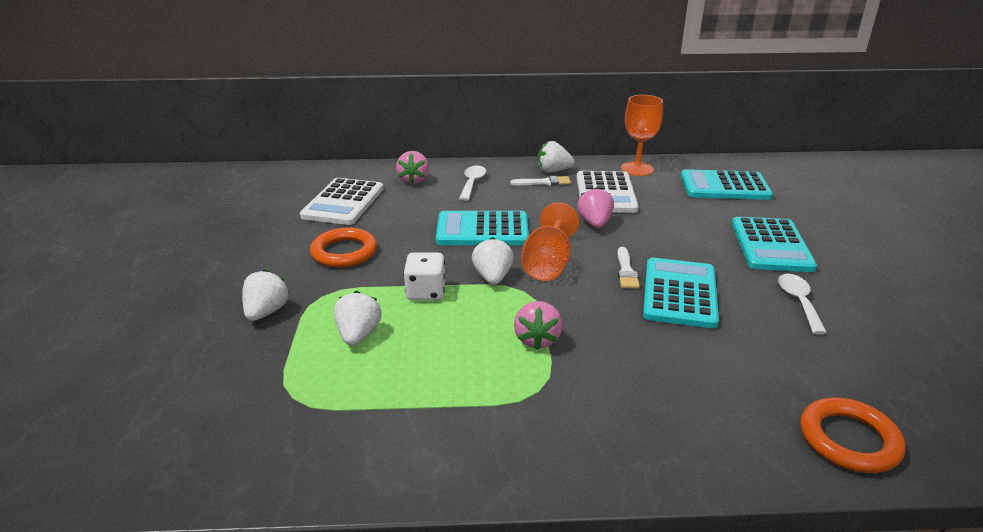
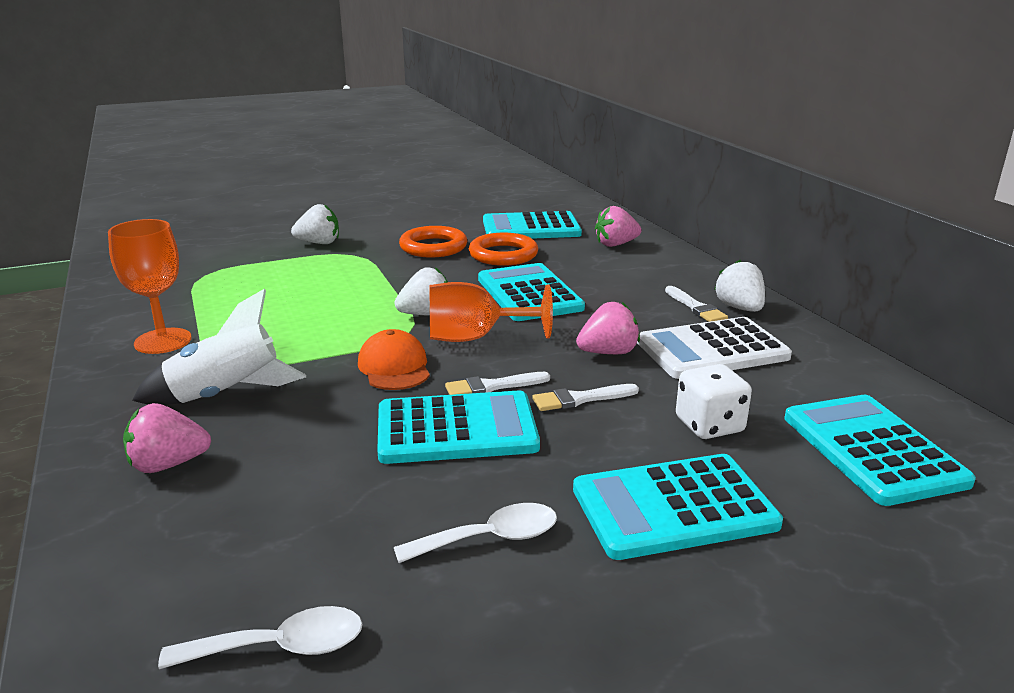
camera: 70 degrees right, 5 degrees down
(343, 202) = (531, 228): white calculator -> turquoise calculator
(358, 335) = (296, 278): white strawberry -> none
(426, 292) = (379, 290): white dice -> white dice (709, 425)
(472, 183) = (642, 271): white spoon -> white spoon (280, 647)
(537, 339) = (314, 353): pink strawberry -> pink strawberry (168, 464)
(580, 304) = (394, 367): none -> orange cap
(597, 391) = (226, 395): none -> white rocket
(637, 169) = (834, 364): orange goblet -> orange goblet (163, 341)
(653, 245) = (580, 399): none -> white brush
(849, 440) = (139, 581): orange ring -> orange ring (503, 255)

